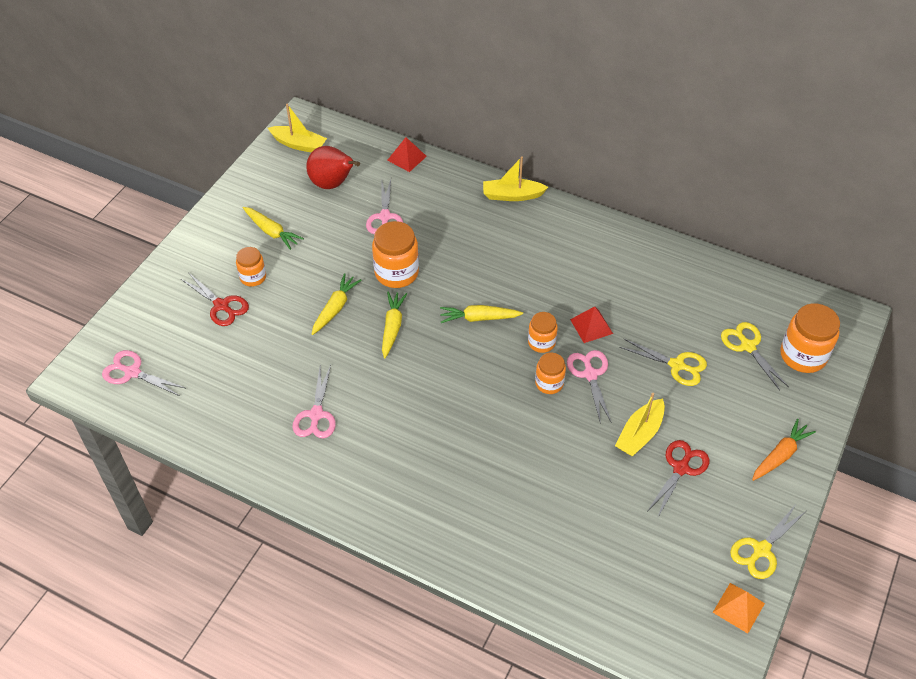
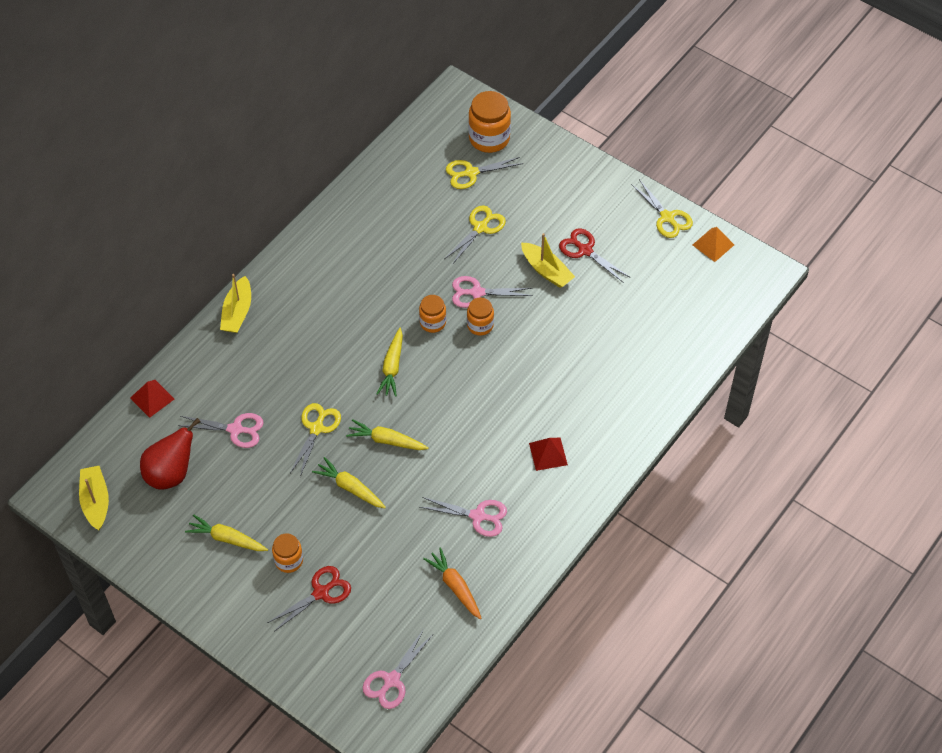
camera: 80 degrees left, 5 degrees up
(271, 232) = (227, 538): yellow carrot -> yellow carrot turned 120 degrees counterclockwise
(299, 144) = (96, 501): yellow boat -> yellow boat turned 45 degrees counterclockwise
(396, 273) = (316, 428): orange jar -> yellow scissors
(591, 326) = (423, 280): red pyramid -> red pyramid (548, 454)
(780, 455) = (584, 181): orange carrot -> orange carrot (455, 586)

